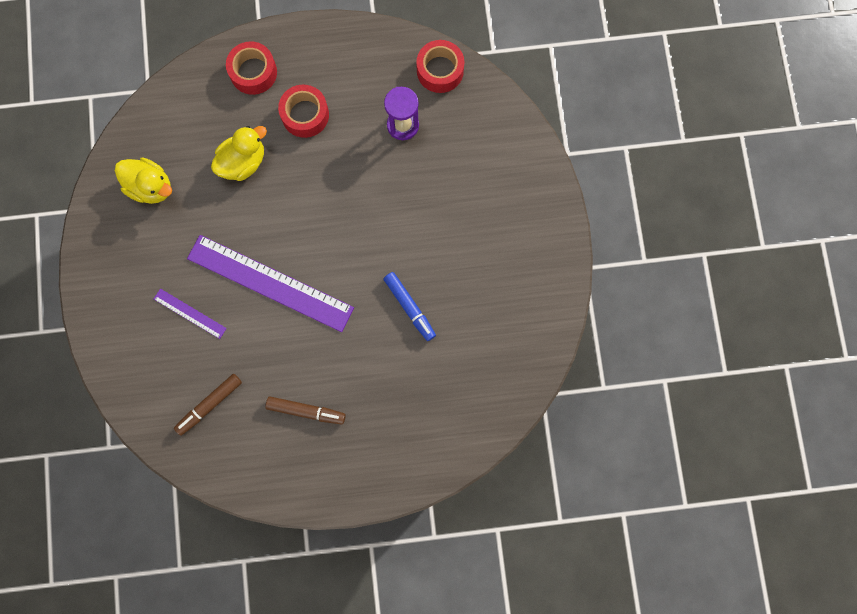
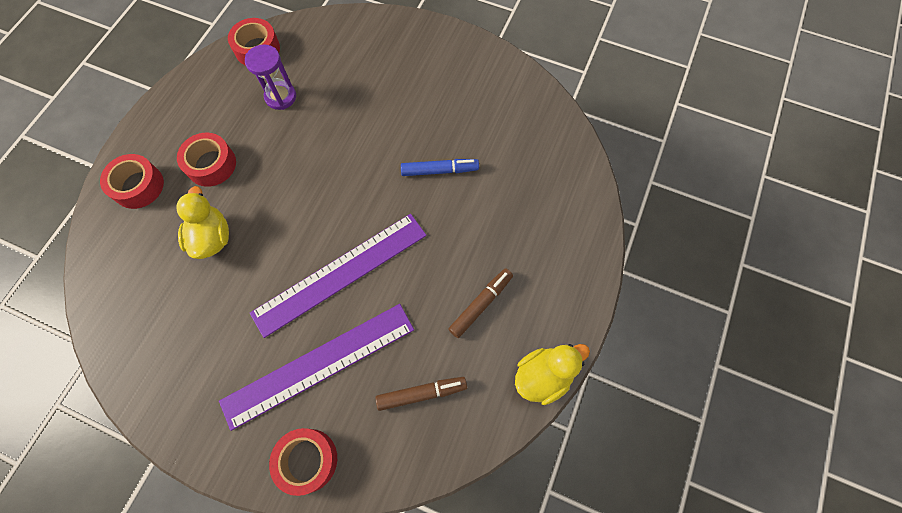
camera: 60 degrees left, 10 degrees down
(118, 350) = (307, 460): none -> red tape
(151, 187) = (168, 335): yellow duck -> yellow duck (543, 376)
(190, 313) = (319, 364): purple ruler -> purple ruler, size x2.20
(209, 405) = (421, 393): brown marker -> brown marker turned 90 degrees counterclockwise

